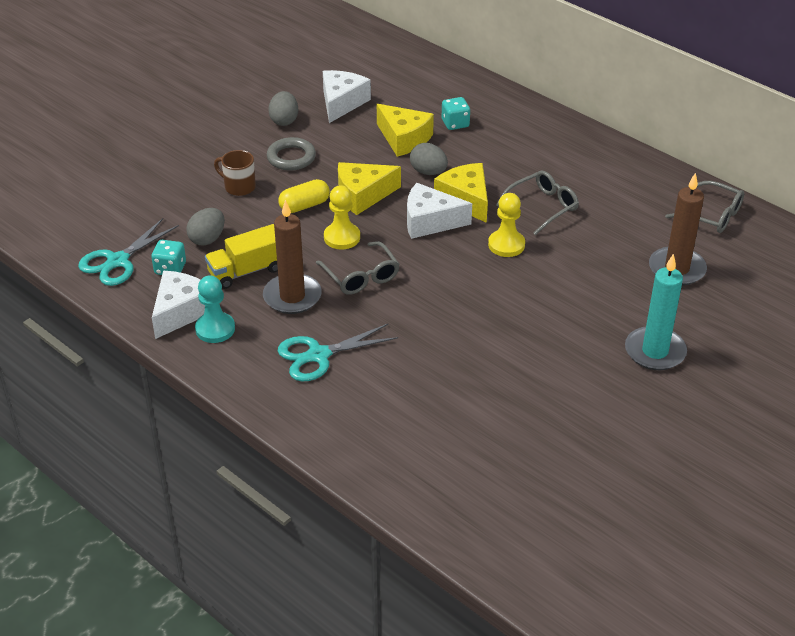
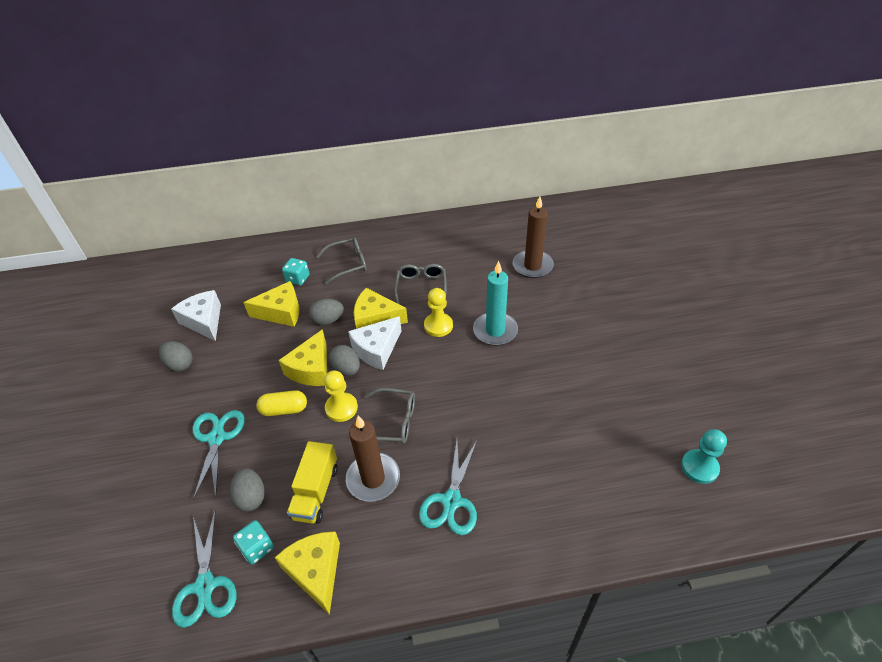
camera: 50 degrees left, 5 degrees up
(181, 311) = (316, 571): white cheese -> yellow cheese
(215, 329) = (359, 558): turquoise pawn -> turquoise pawn (699, 467)
(238, 187) = (216, 438): brown mug -> turquoise scissors
(291, 157) = (224, 385): grey ring -> none
(304, 205) = (284, 409): yellow capsule -> yellow capsule turned 75 degrees clockwise
(386, 216) = (346, 369): none -> grey egg
(655, 351) = (594, 318): turquoise candle -> turquoise candle (495, 331)
(711, 215) = (501, 226): grey glasses -> grey glasses (348, 264)

